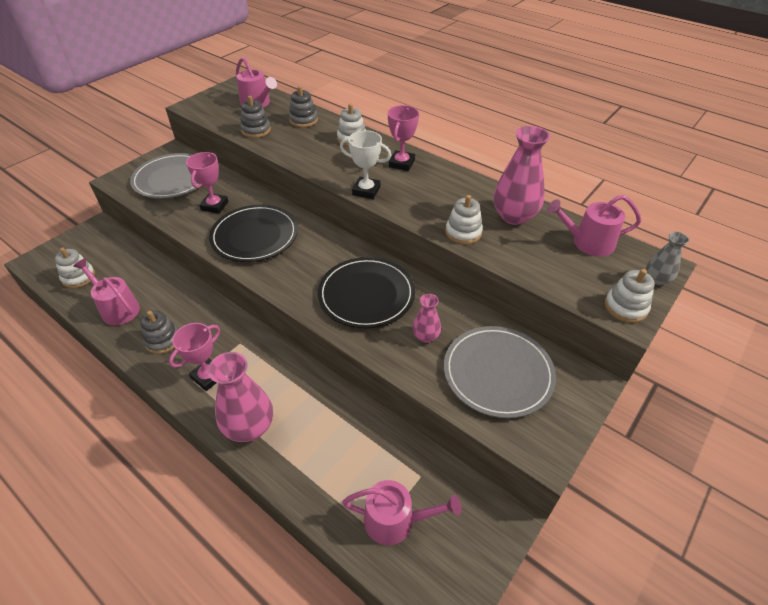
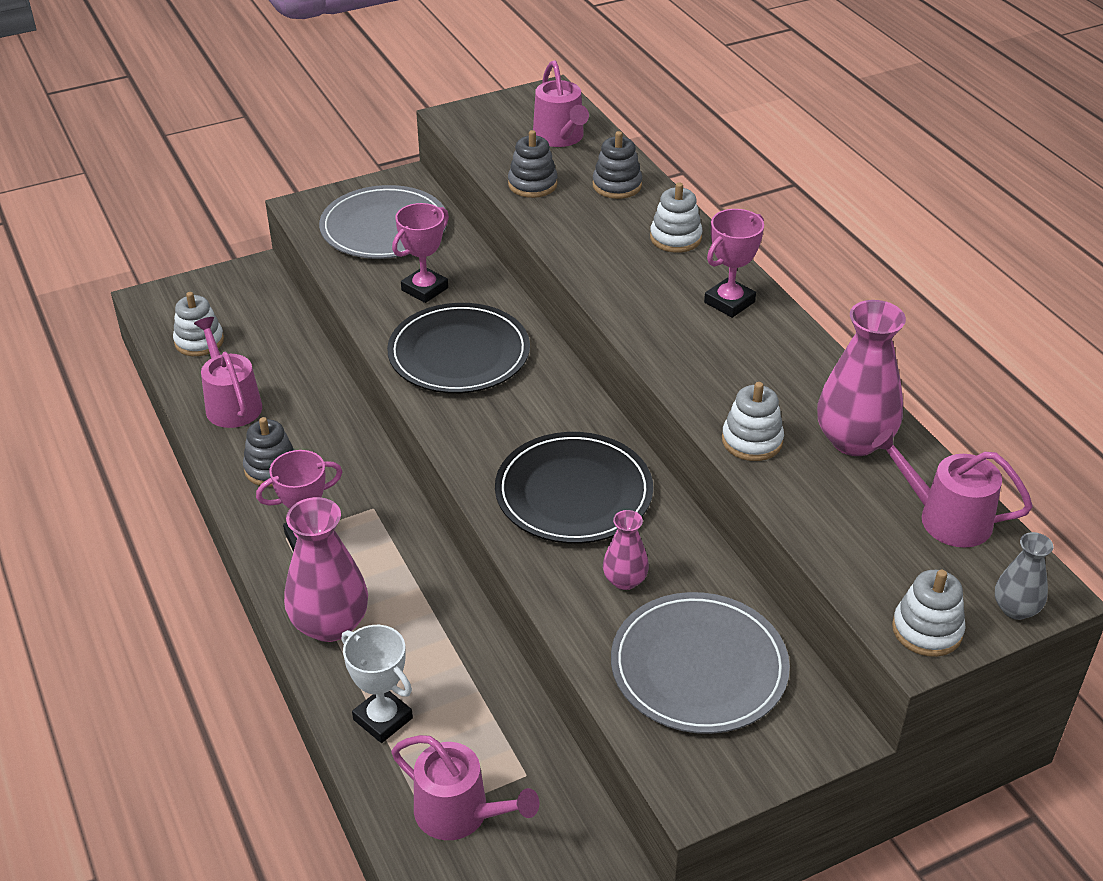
camera: 25 degrees right, 5 degrees down
(366, 191) = (643, 331): white trophy -> white trophy (383, 719)

